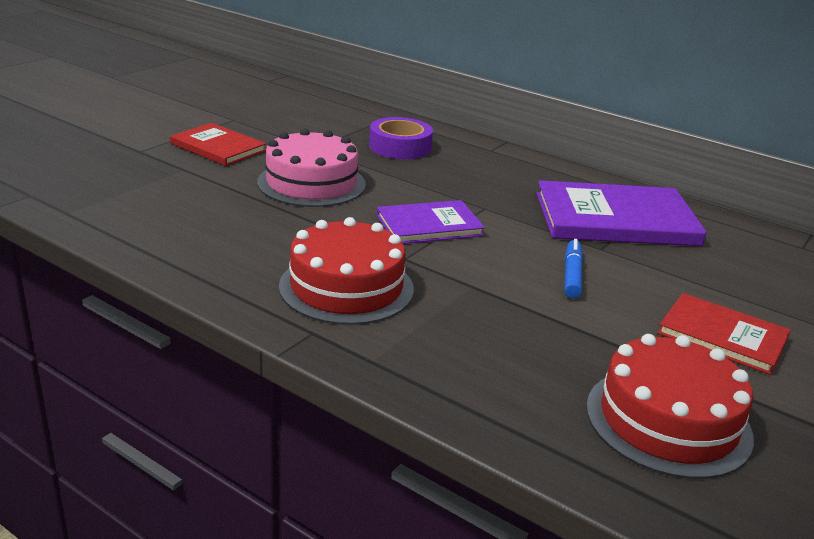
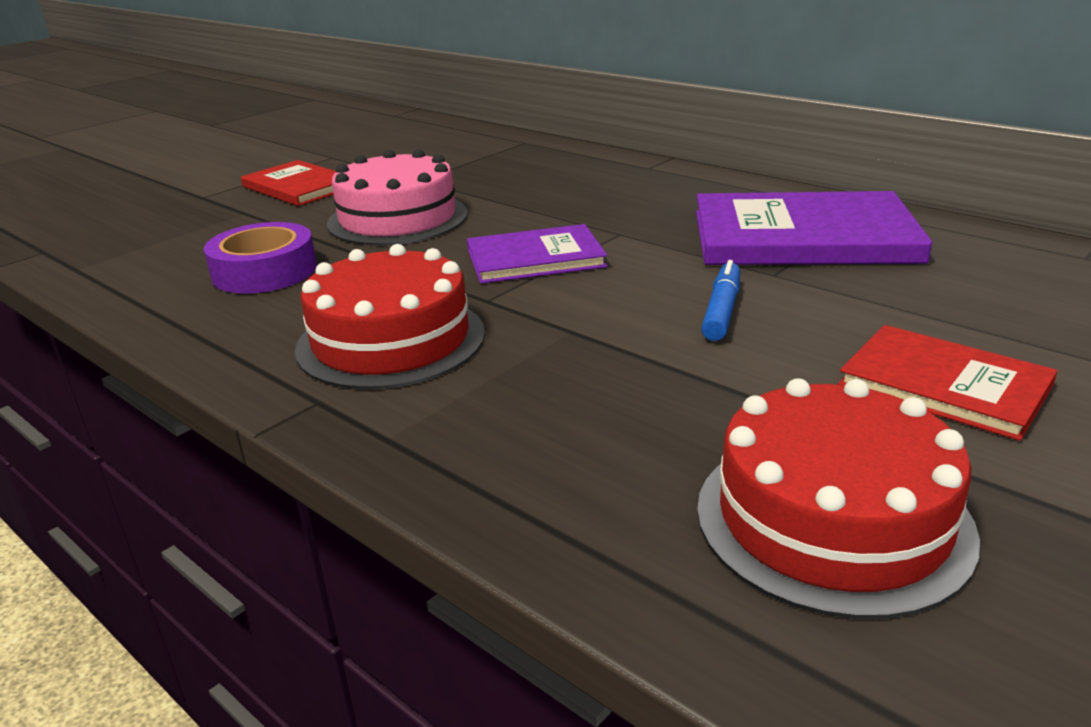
camera: 10 degrees right, 0 degrees up
(400, 147) = (529, 172): purple tape -> purple tape (264, 271)

